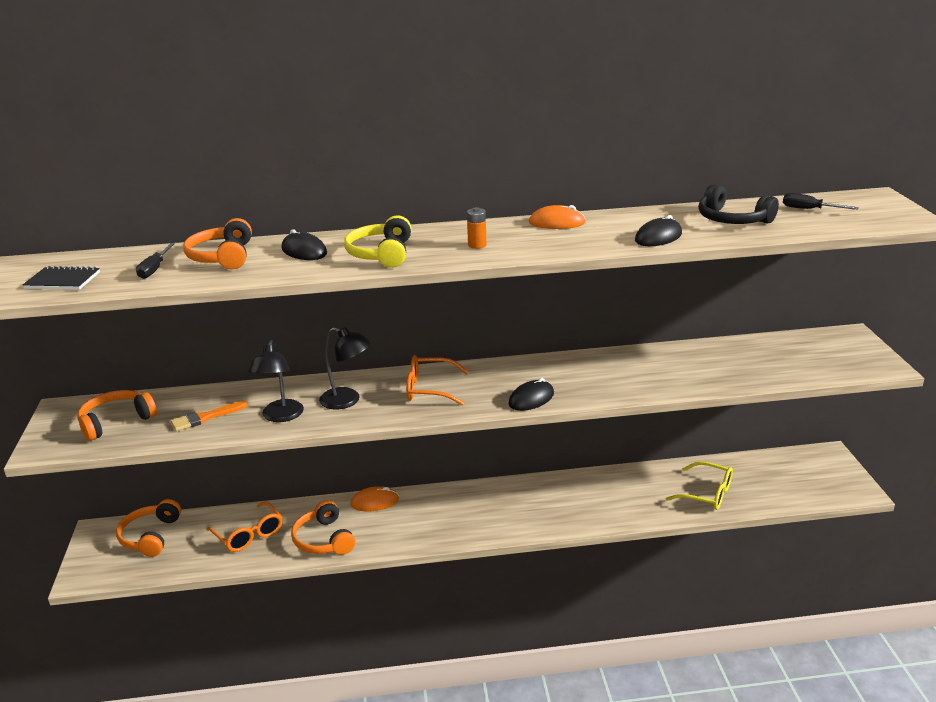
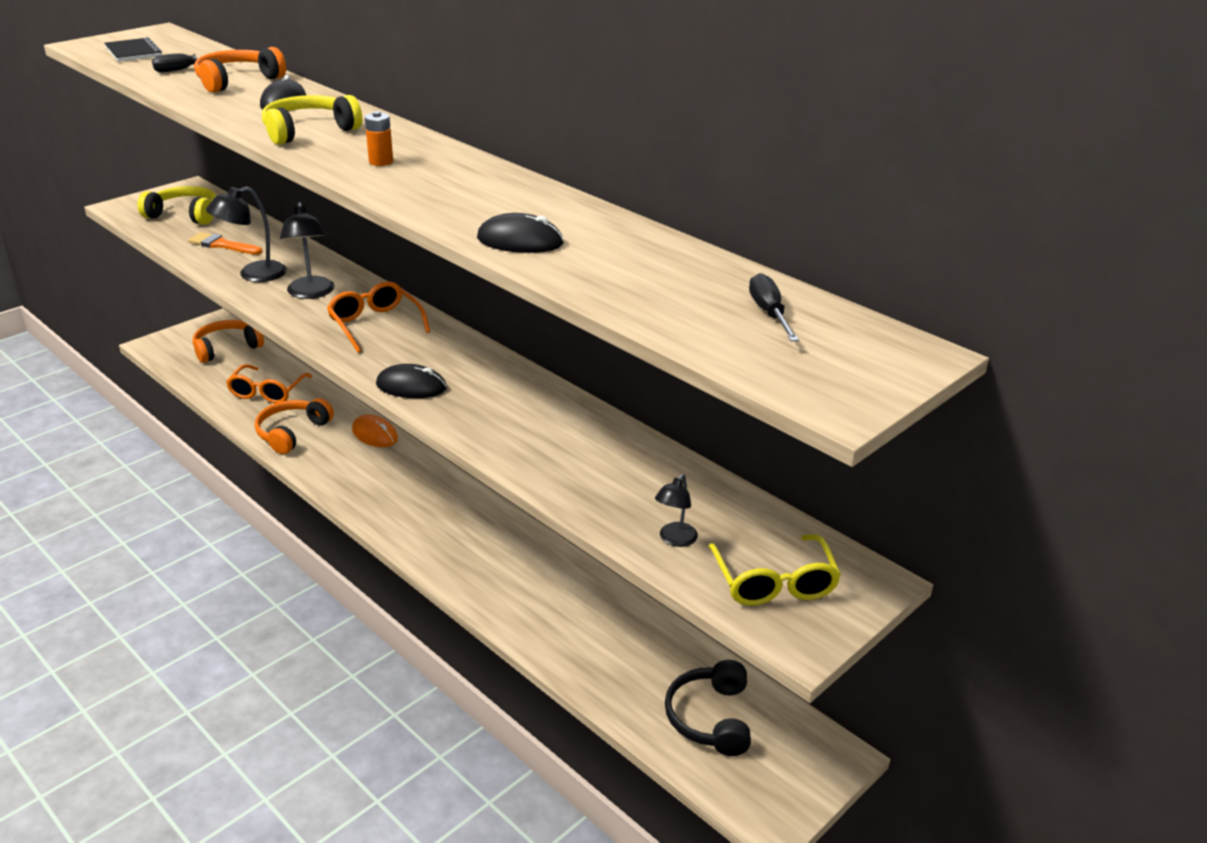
camera: 50 degrees right, 5 degrees up
(116, 421) = (185, 215): orange headphones -> yellow headphones
(557, 223) = (501, 180): orange mouse -> none
(707, 494) = (613, 663): yellow glasses -> yellow glasses (774, 583)
(732, 220) = (647, 270): black headphones -> black headphones (710, 718)
(778, 370) = (674, 540): none -> black lamp

